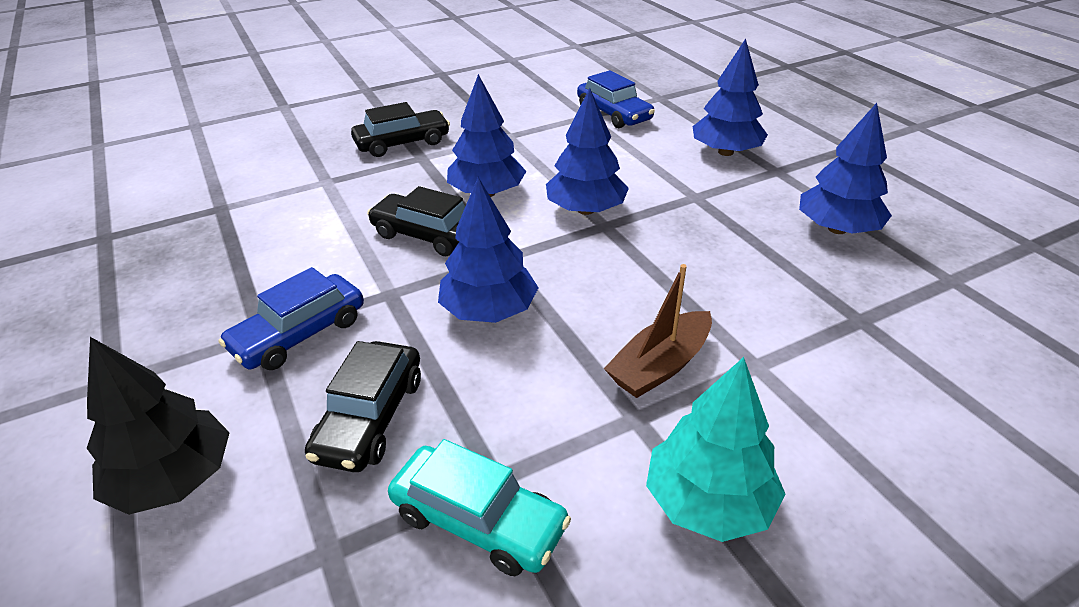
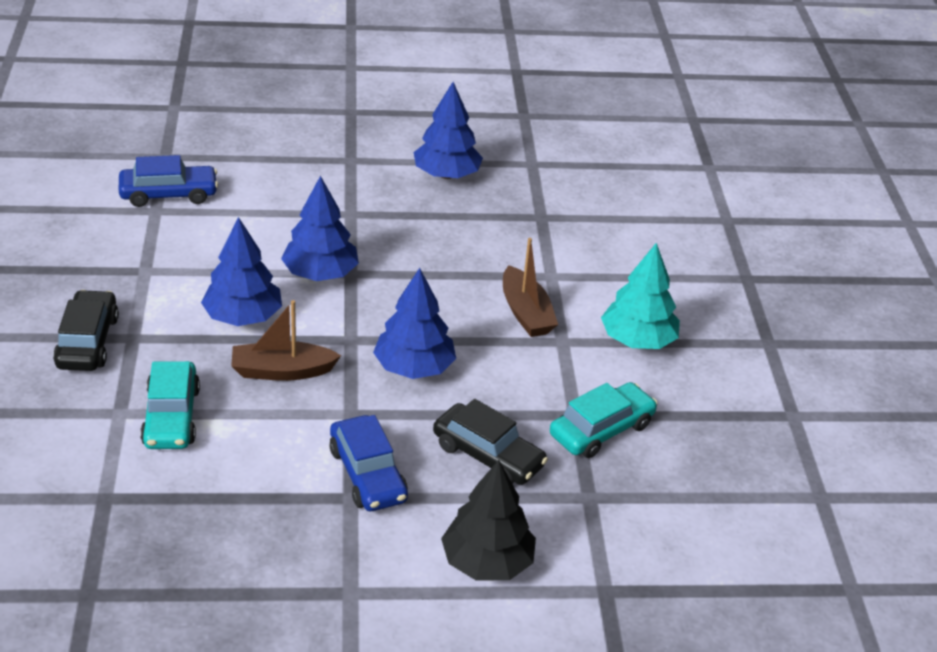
camera: 70 degrees left, 0 degrees up
(332, 203) = (171, 417): none -> turquoise car
(427, 235) = (282, 371): black car -> brown boat
(725, 152) = (299, 169): blue tree -> none

